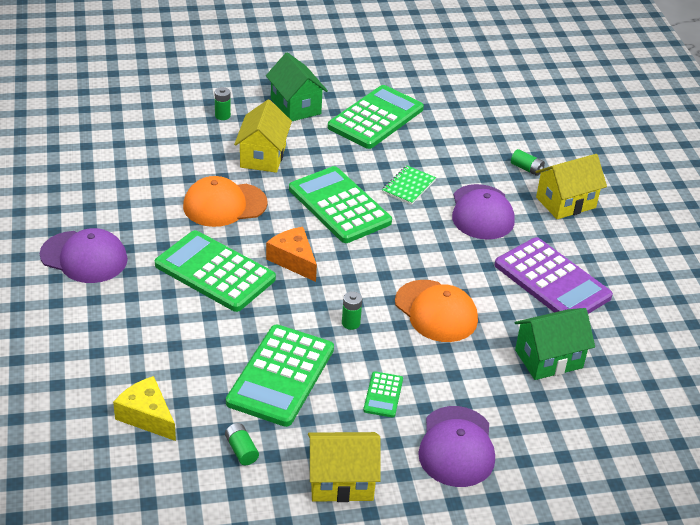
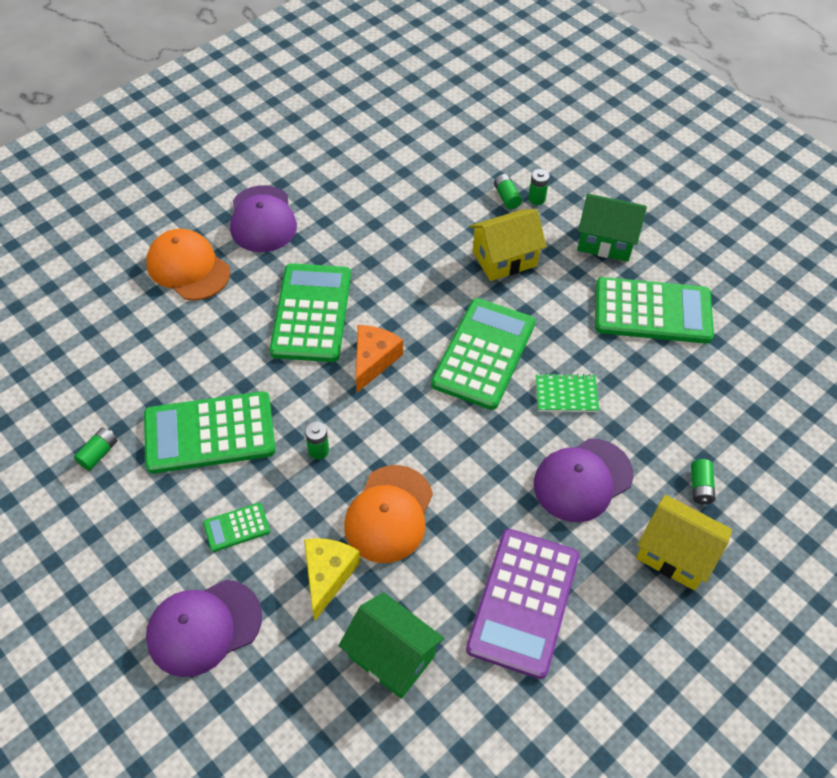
camera: 60 degrees right, 15 degrees up
(147, 416) = (100, 366): yellow cheese -> yellow cheese (327, 575)
(205, 128) = (506, 197): none -> green battery
(224, 205) = (409, 270): orange cap -> orange cap (188, 268)
(295, 106) = (606, 241): green house -> green house turned 75 degrees clockwise
(341, 481) = (102, 550): yellow house -> none

